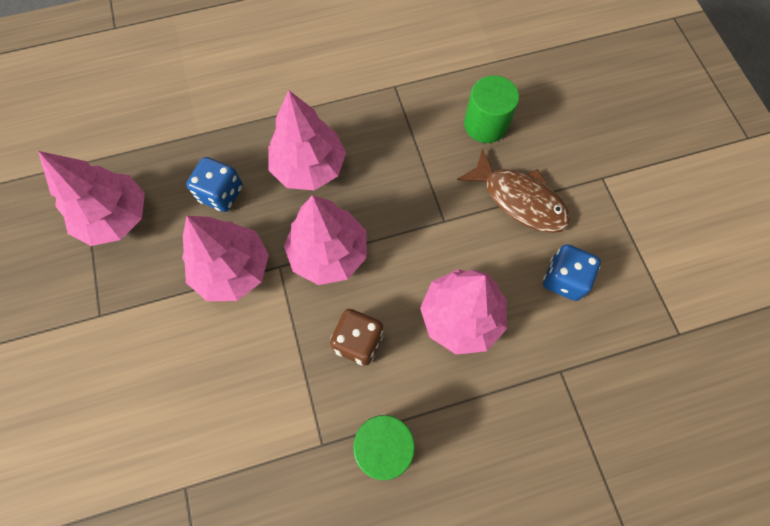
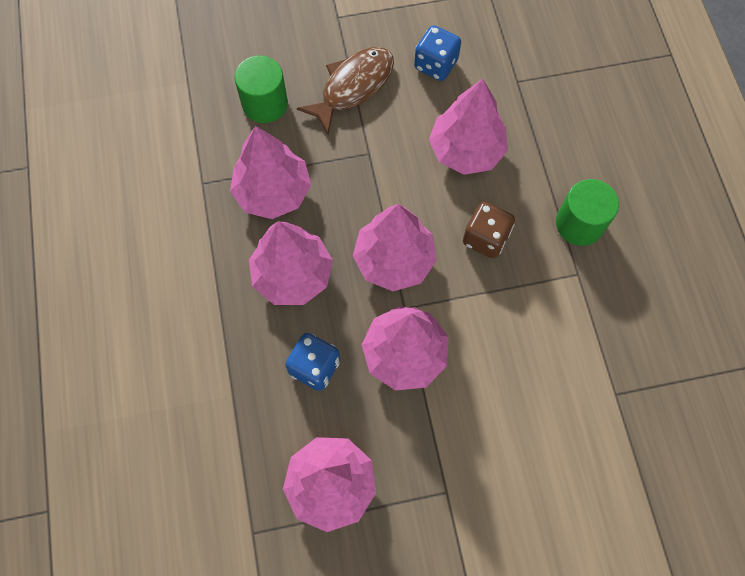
camera: 85 degrees left, 0 degrees up
(391, 142) = (273, 192): none -> pink tree

